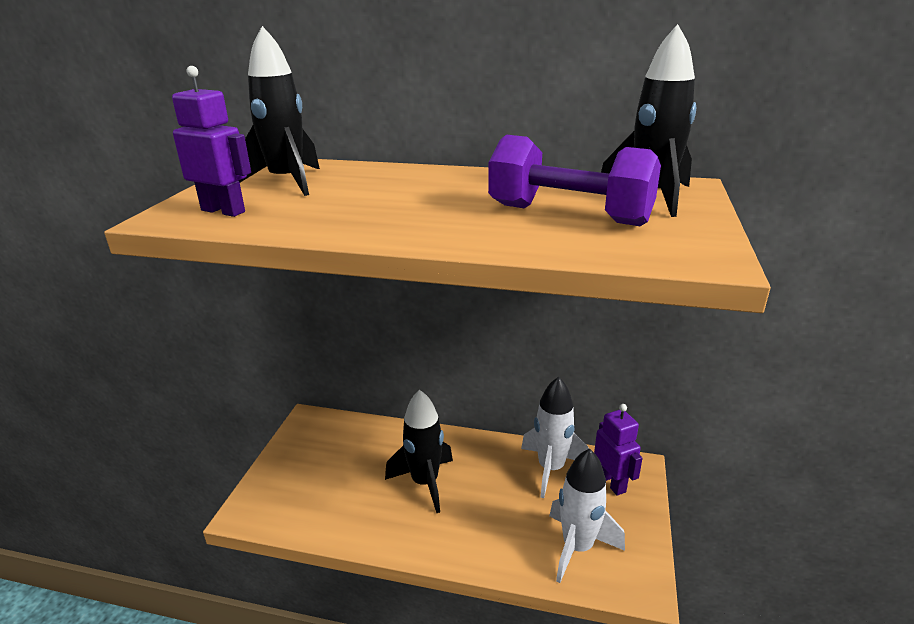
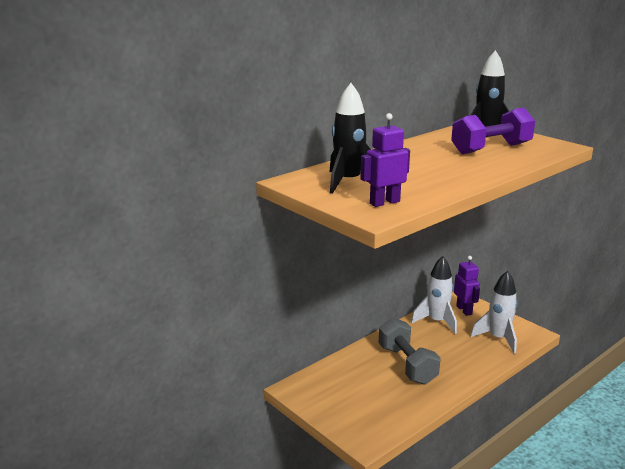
camera: 55 degrees left, 5 degrees down
(425, 482) = (407, 364): black rocket -> grey dumbbell
(612, 483) = (464, 310): purple robot -> purple robot turned 60 degrees clockwise

